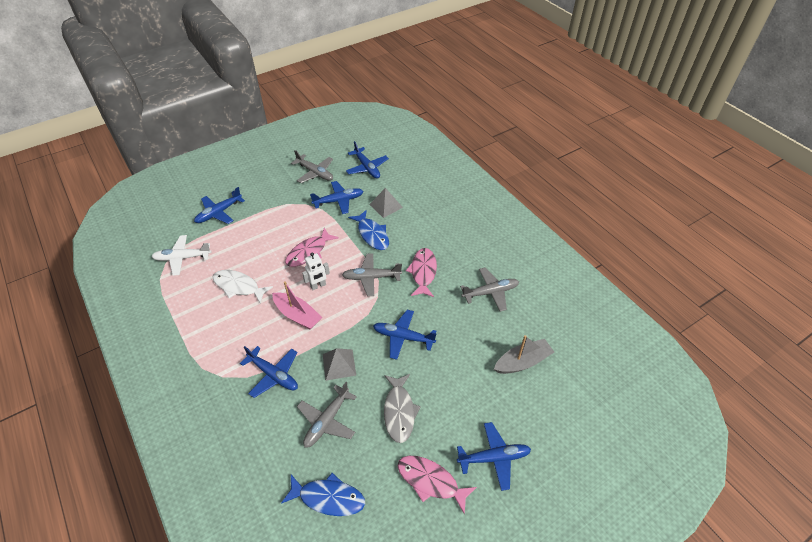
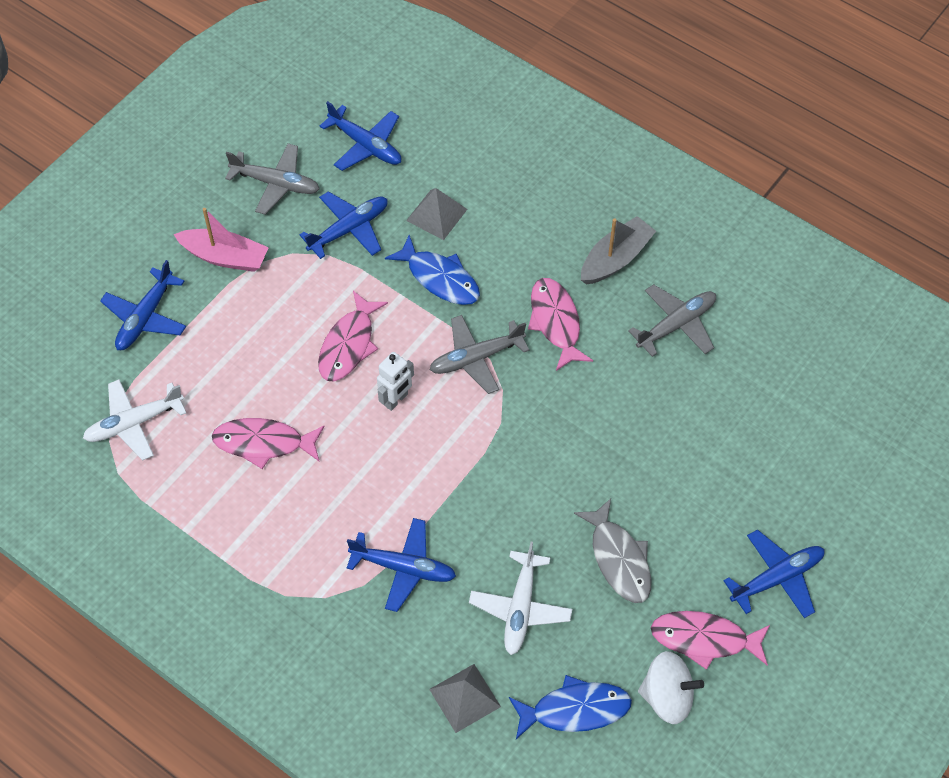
camera: 20 degrees left, 10 degrees up
(239, 286) = (264, 443): white fish -> pink fish
(297, 315) = (389, 461): pink boat -> pink boat (225, 257)
(327, 421) = (520, 608): grey plane -> white plane
(339, 364) = (495, 518): grey pyramid -> grey pyramid (464, 698)
(390, 511) = (667, 697): none -> white spinning top
(403, 337) = (573, 443): blue plane -> none
(522, 362) = (766, 424): grey boat -> grey boat (615, 259)

